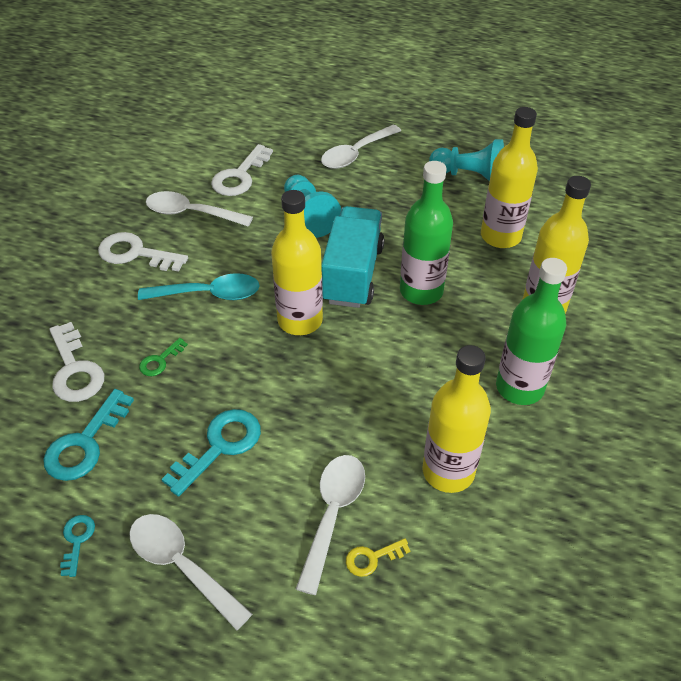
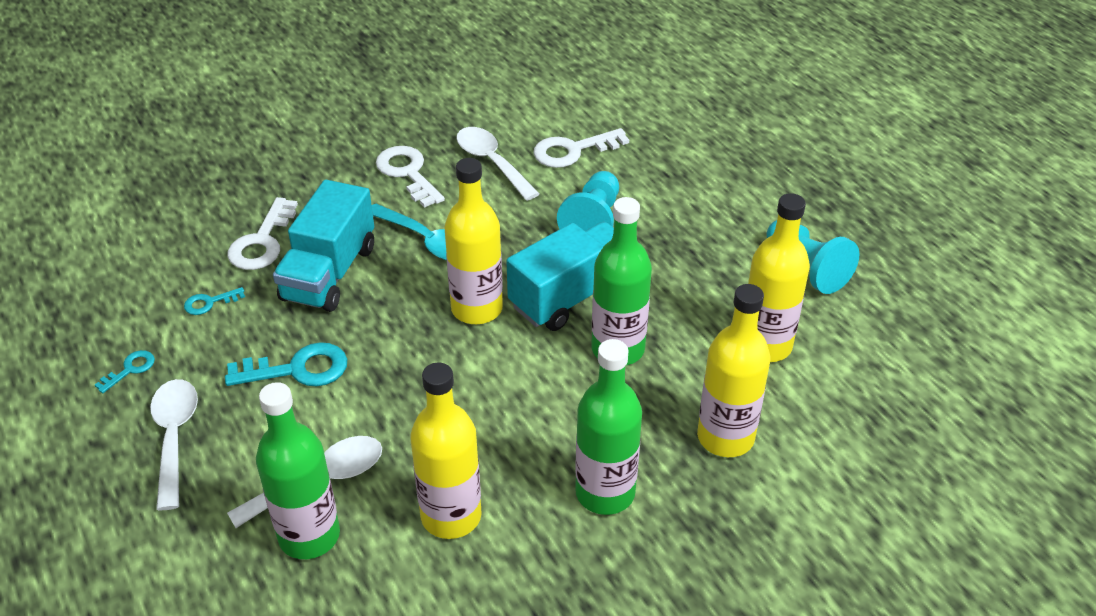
camera: 40 degrees right, 5 degrees down
(85, 443) = (209, 303): turquoise key -> turquoise key, size x0.53
(160, 361) = (329, 273): green key -> turquoise truck
(356, 154) = (710, 185): white spoon -> none
(372, 558) = (309, 536): yellow key -> green bottle

